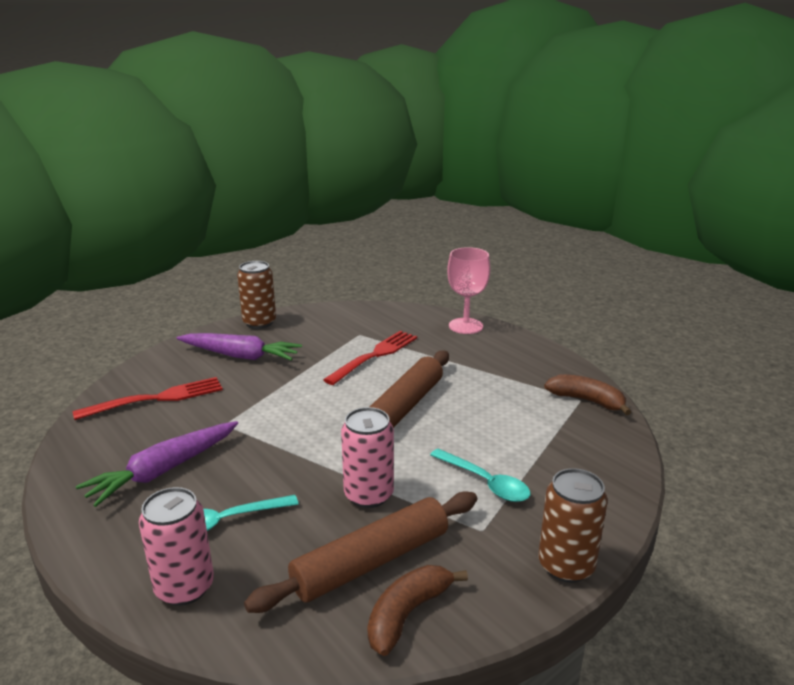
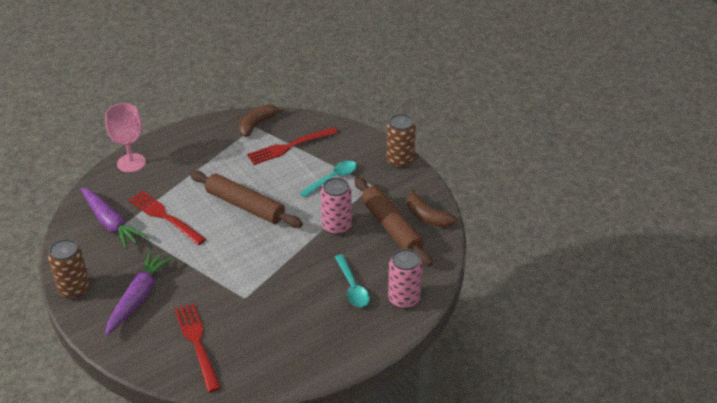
camera: 85 degrees left, 15 degrees up
(164, 470) = (296, 324): purple carrot -> purple carrot (110, 223)
(548, 433) = (289, 147): none -> red fork

